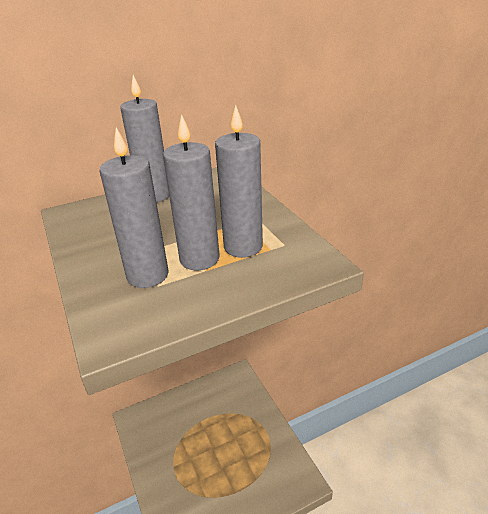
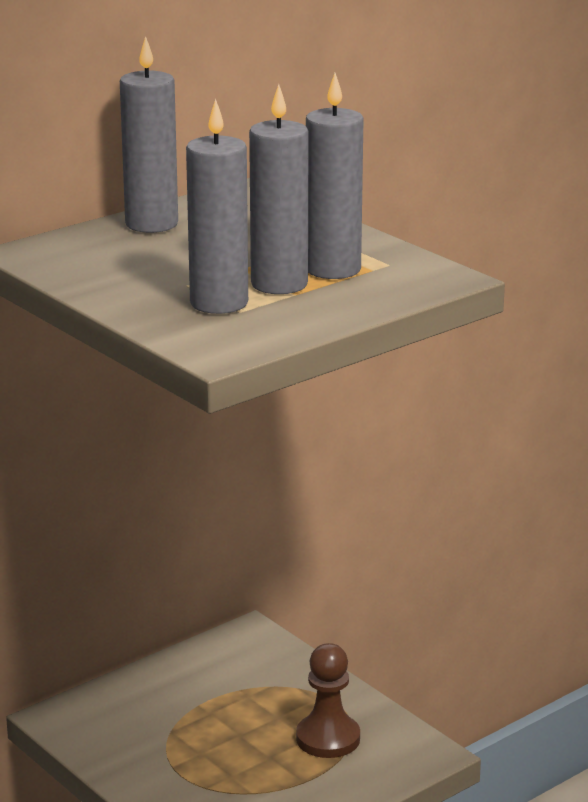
camera: 15 degrees left, 10 degrees down
(255, 460) = (328, 738): none -> brown pawn

